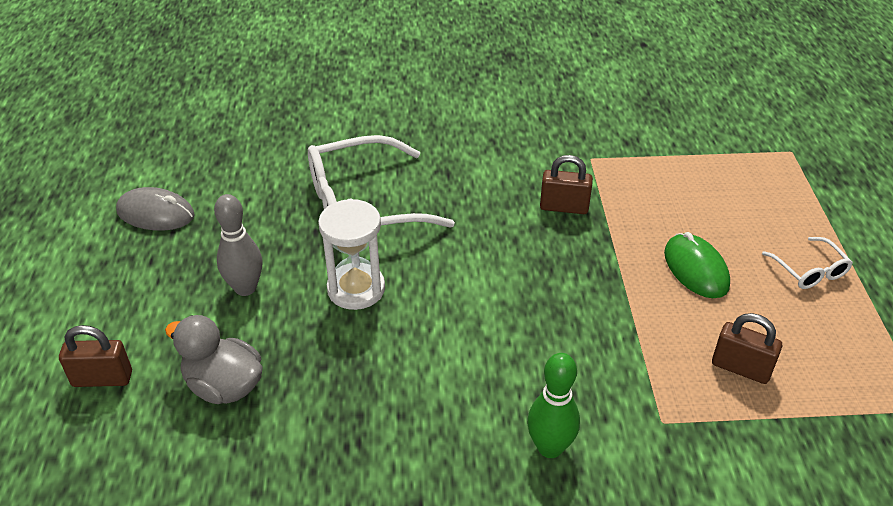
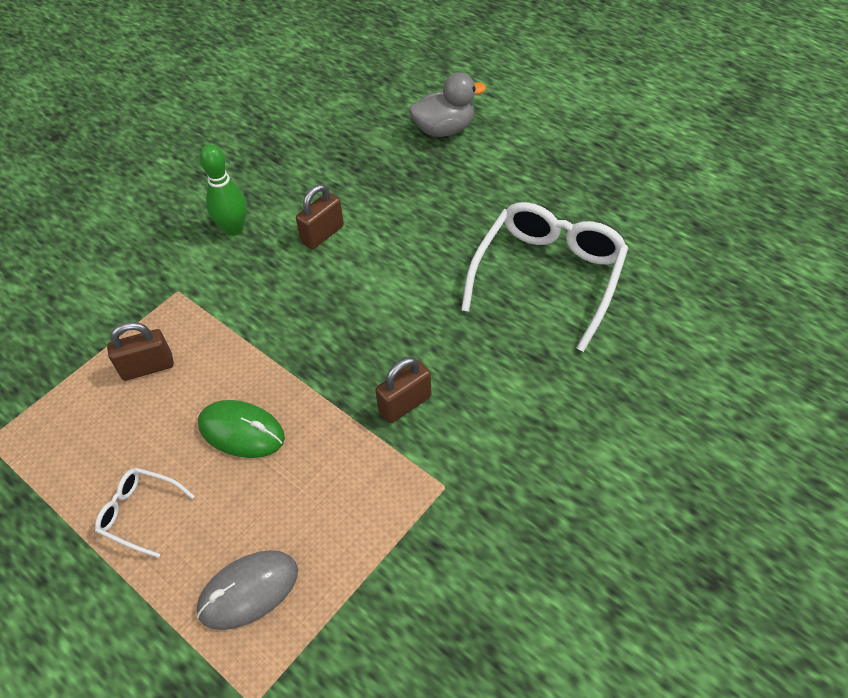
camera: 135 degrees right, 10 degrees up
(102, 379) = (505, 90): brown padlock -> brown padlock (322, 234)
(155, 213) = (653, 165): grey mouse -> grey mouse (248, 591)
(245, 288) = (520, 173): grey bowling pin -> none
(356, 289) = (458, 222): white hourglass -> none

